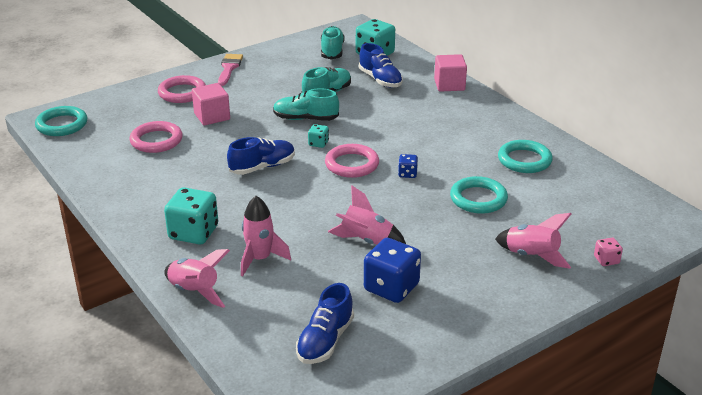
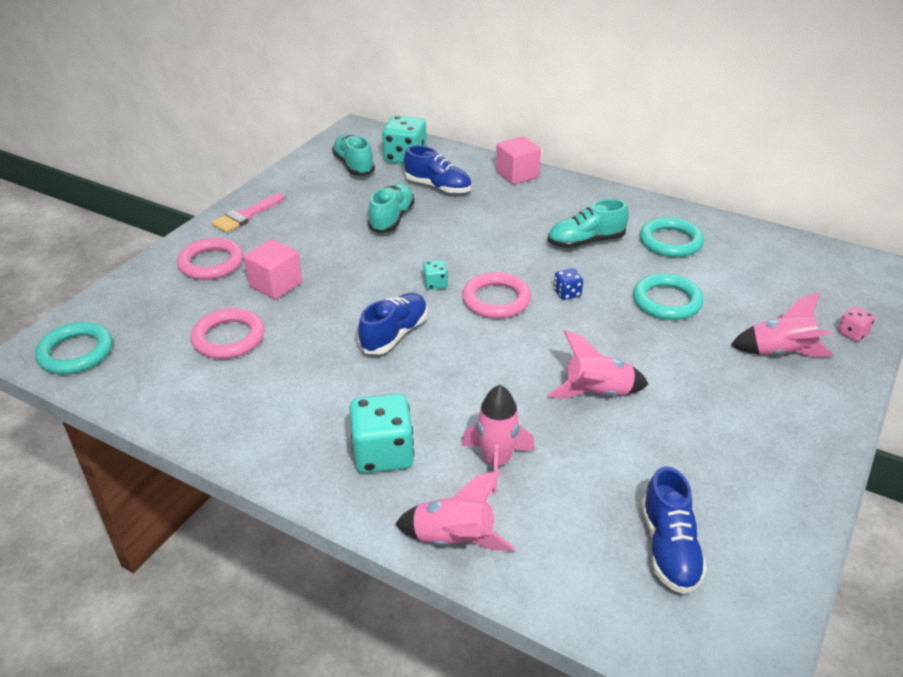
camera: 25 degrees left, 5 degrees up
(229, 68) = (246, 216): pink brush -> pink brush turned 120 degrees counterclockwise
(305, 119) = (394, 257): turquoise shoe -> turquoise shoe (586, 242)
(391, 287) = (677, 445): blue dice -> none

